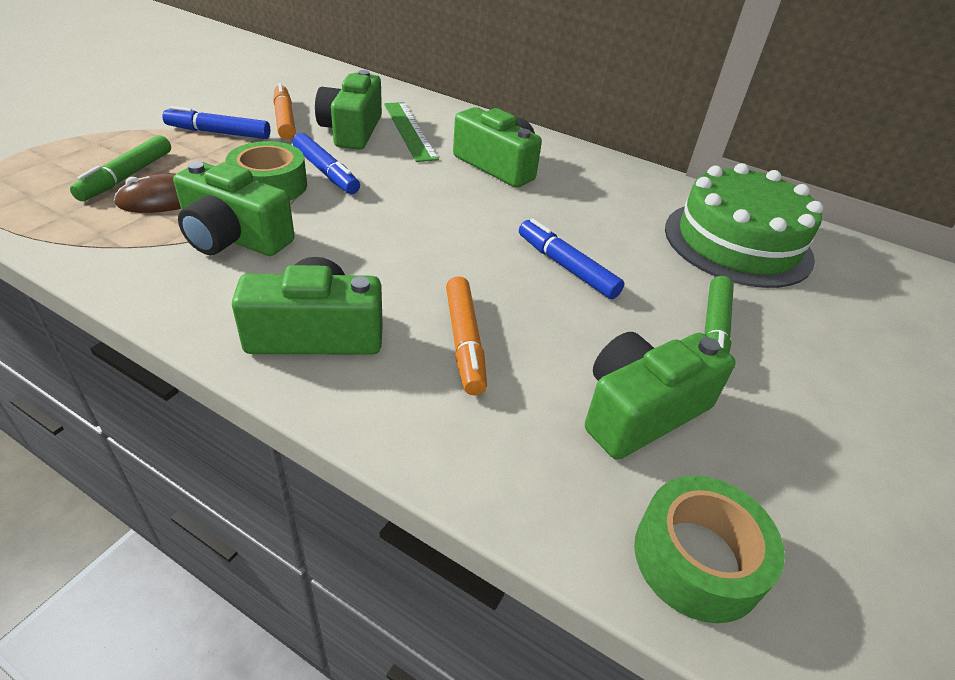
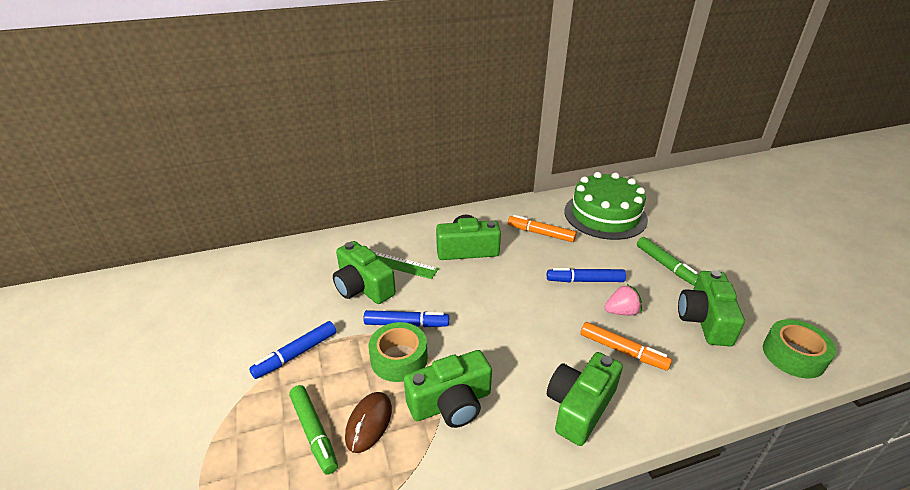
camera: 45 degrees left, 5 degrees down
(284, 119) = (312, 311): orange marker -> orange marker (540, 233)
(545, 317) = (621, 311): none -> pink strawberry

